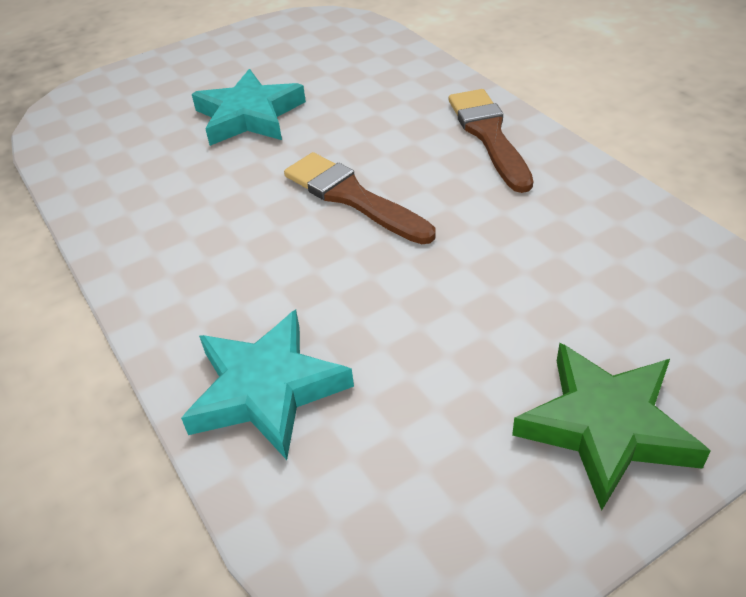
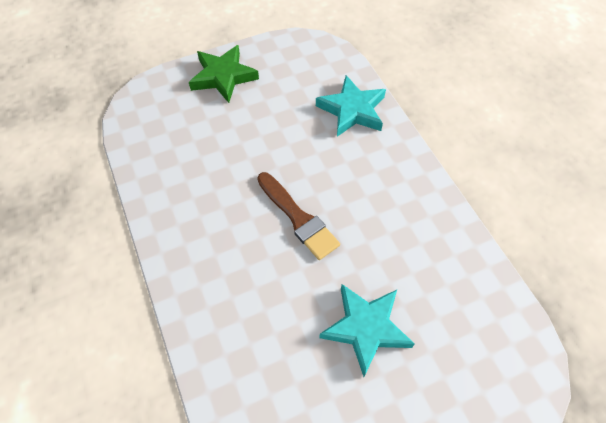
camera: 175 degrees left, 15 degrees up
(488, 135) = (194, 260): brown brush -> none

